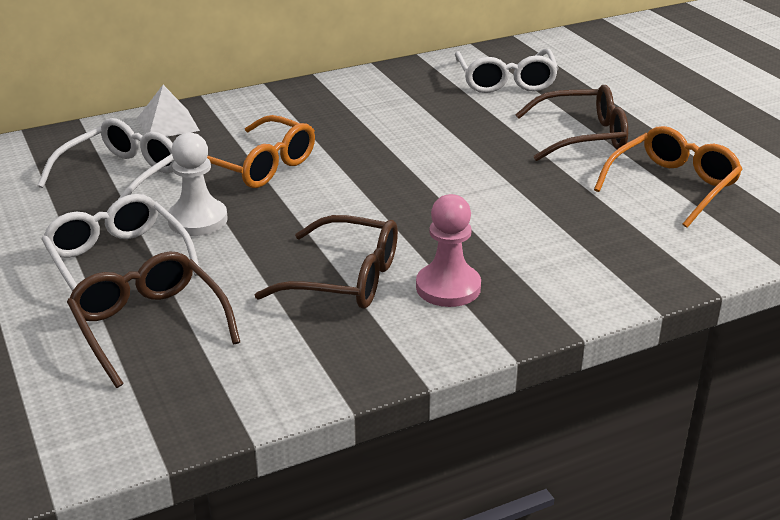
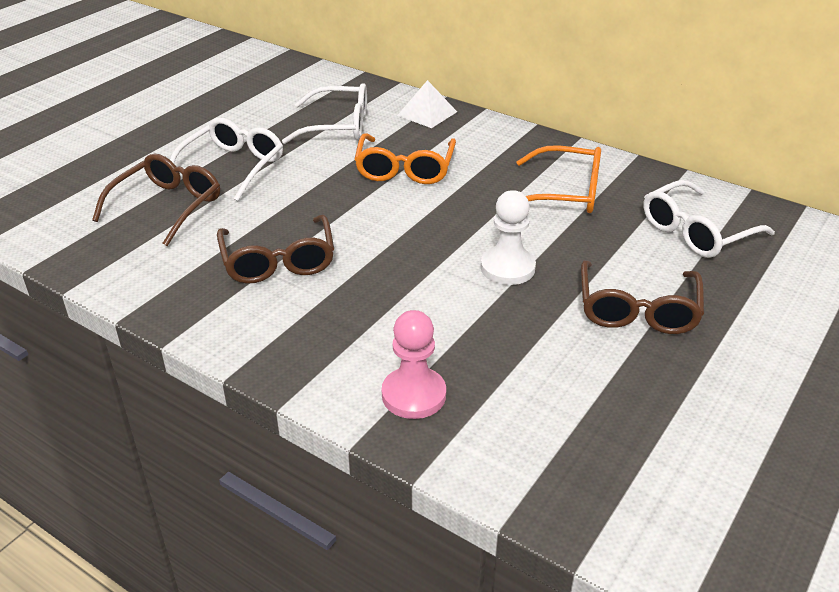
camera: 60 degrees right, 5 degrees up
(197, 220) = (307, 174): white pawn -> white pawn (507, 268)
(448, 287) = (302, 313): pink pawn -> pink pawn (414, 395)
(582, 136) = (637, 310): brown glasses -> brown glasses turned 45 degrees clockwise
(672, 186) = (598, 397): orange glasses -> orange glasses (565, 193)

